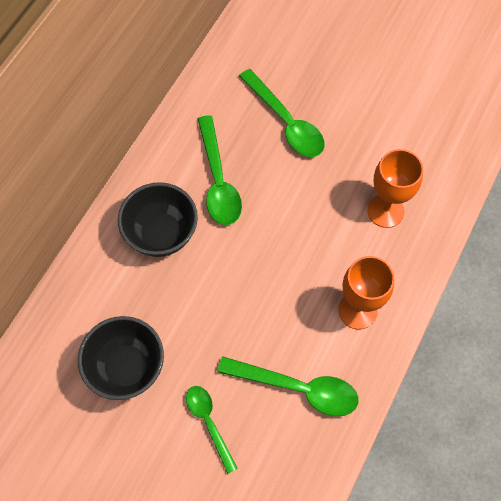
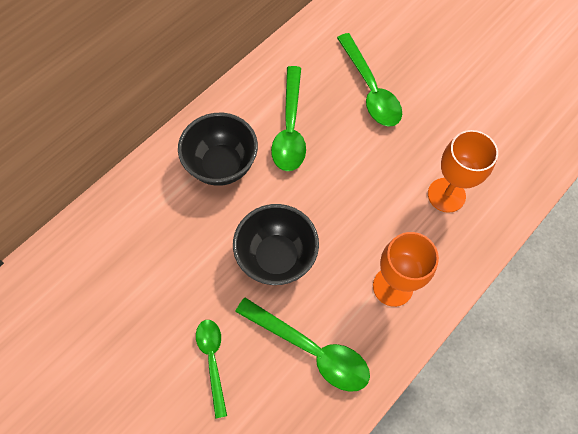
camera: 15 degrees right, 0 degrees up
(127, 368) = (150, 284): black bowl -> black bowl (276, 257)

